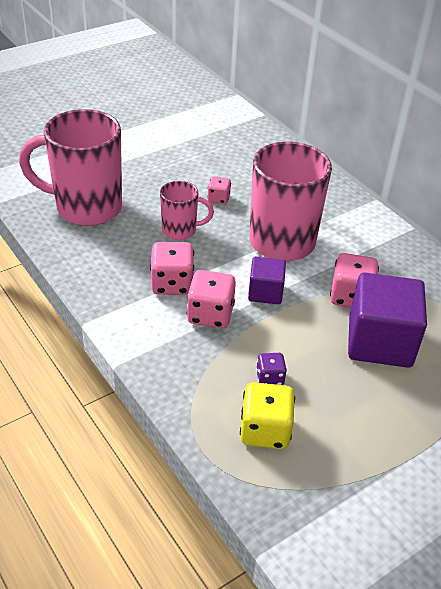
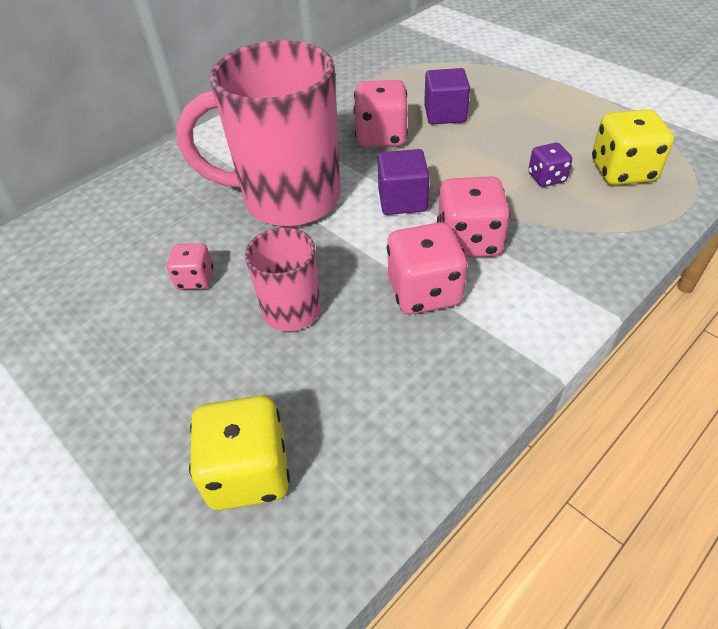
camera: 95 degrees left, 5 degrees up
(86, 208) = (249, 472): pink mug -> yellow dice
(379, 342) = (445, 114): purple cube -> purple cube, size x0.55

